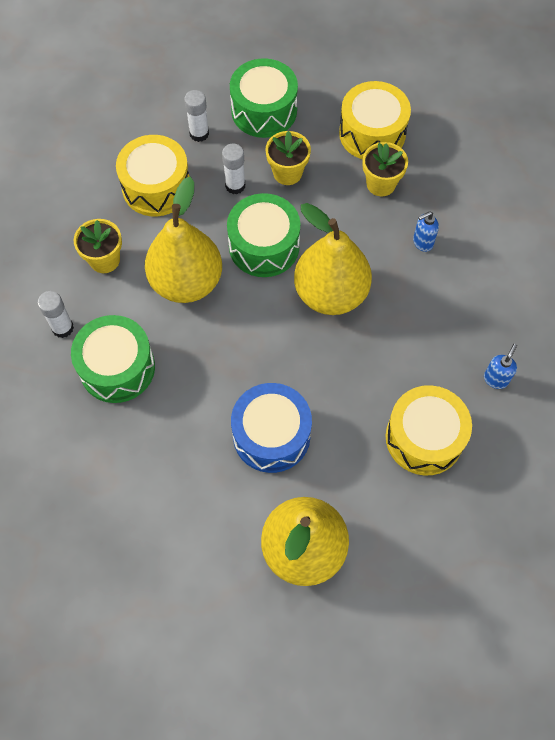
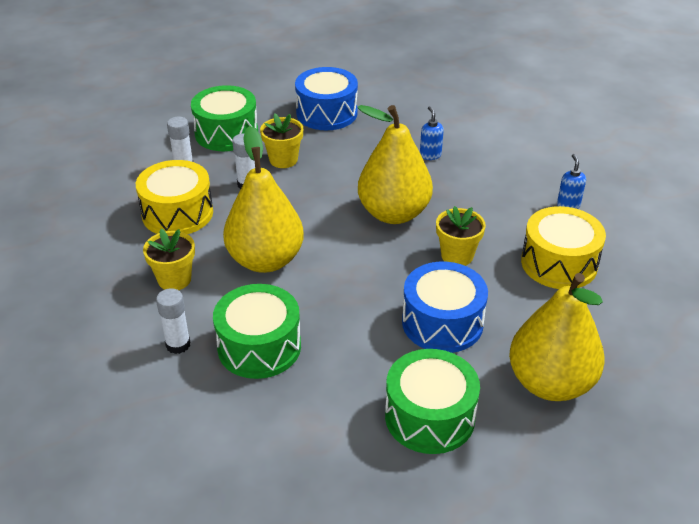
camera: 35 degrees left, 25 degrees down
(264, 246) = (309, 209): green drum -> green drum (429, 416)
(372, 133) = (326, 113): yellow drum -> blue drum
(381, 184) = (363, 137): yellow flower pot -> yellow flower pot (457, 256)
(422, 242) = (430, 155): blue soap dispenser -> blue soap dispenser turned 135 degrees clockwise

